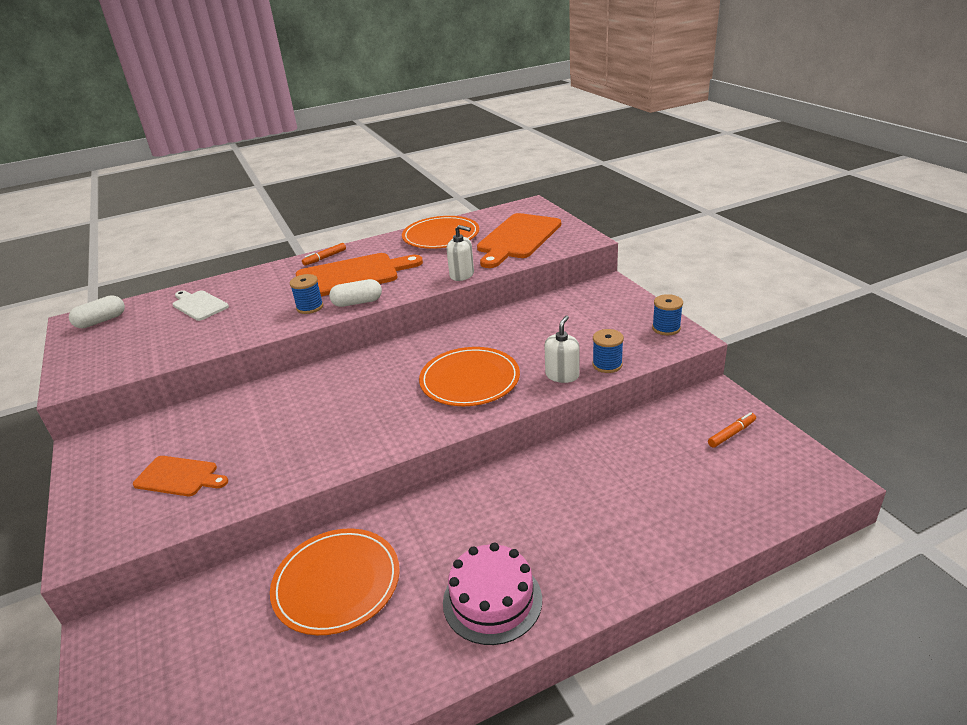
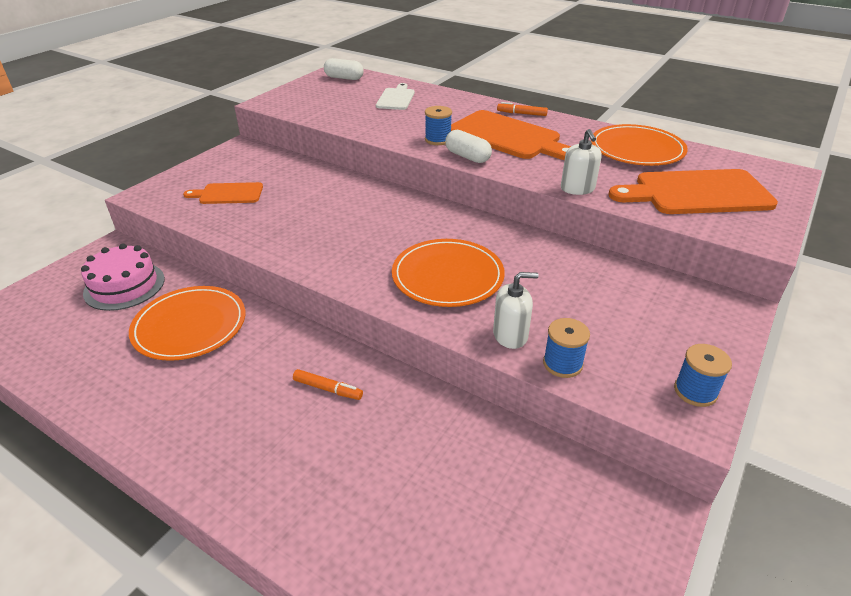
camera: 55 degrees right, 5 degrees up
(179, 477) = (228, 194): orange cutting board -> orange cutting board turned 105 degrees clockwise
(492, 600) = (204, 427): pink cake -> pink cake (124, 286)
(731, 434) = (584, 553): orange marker -> orange marker (328, 389)

